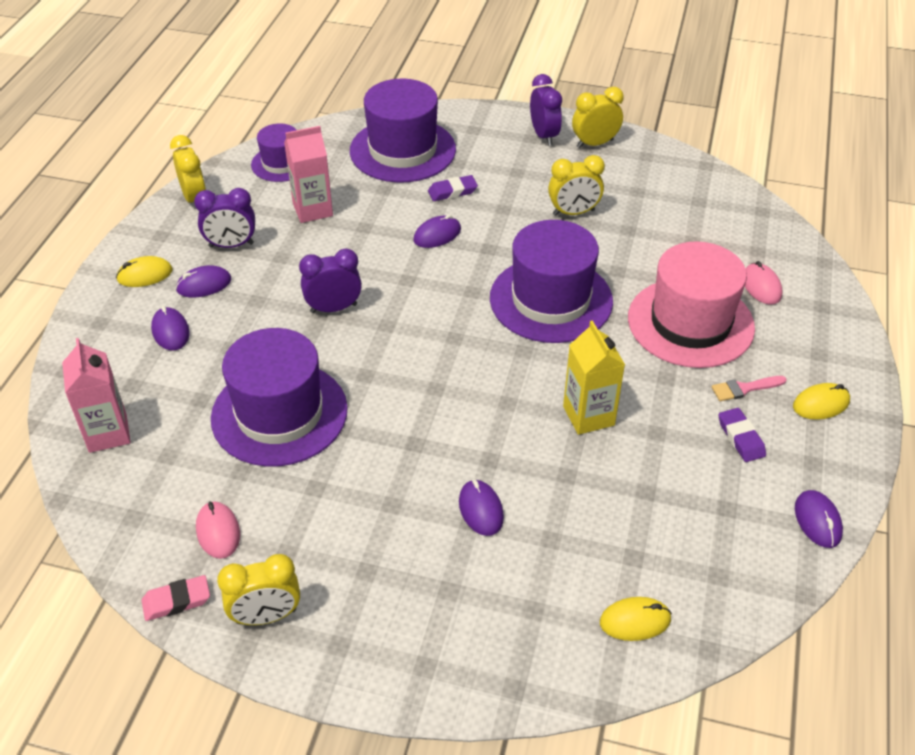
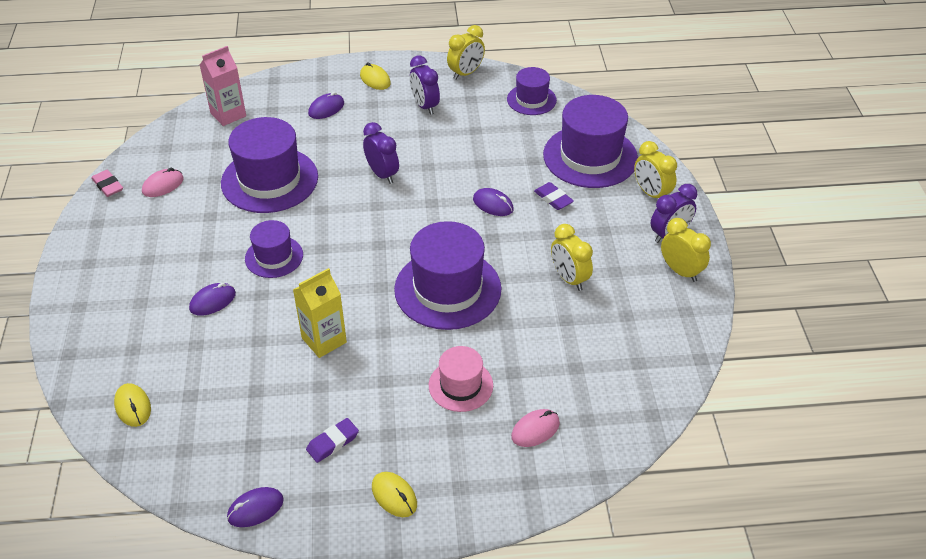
camera: 70 degrees right, 0 degrees up
(204, 285) = (378, 107): purple mouse -> none
(266, 616) = (104, 226): yellow clock -> yellow clock (651, 193)
(312, 210) = (486, 131): pink carton -> none
(428, 435) = (274, 257): none -> purple hat
(690, 323) = (460, 385): pink hat -> pink hat, size x0.56
(744, 388) = (392, 436): pink brush -> none

